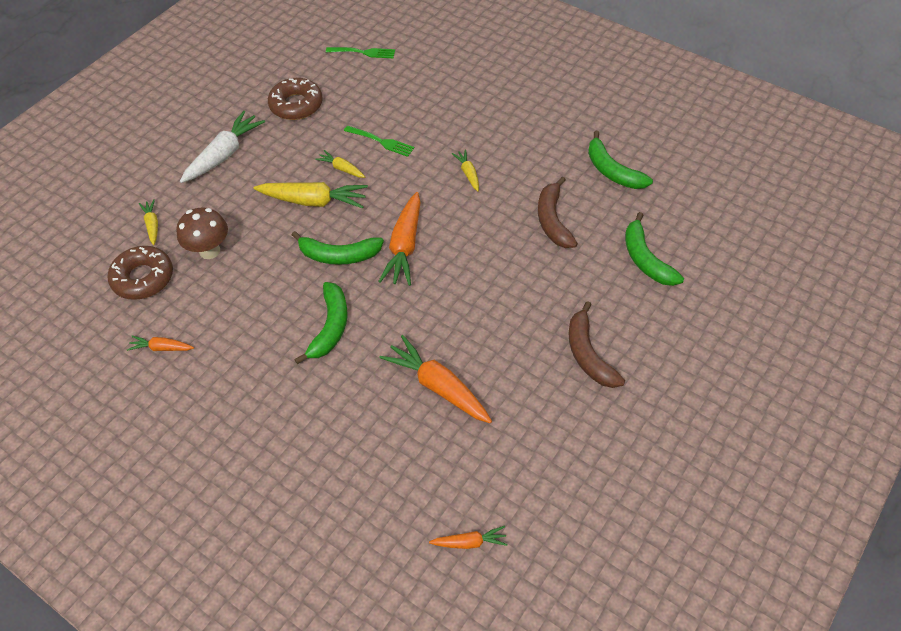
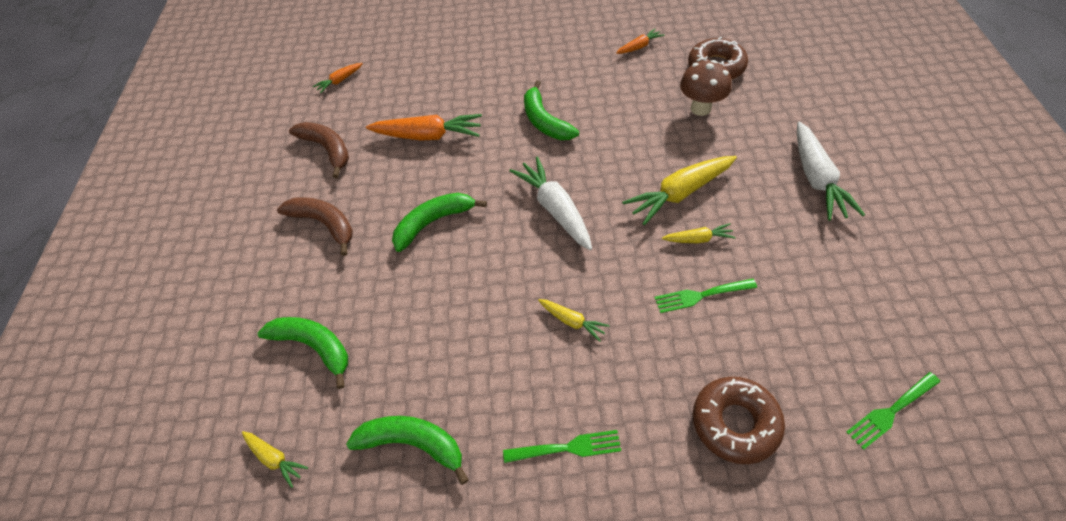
camera: 145 degrees right, 0 degrees up
(152, 225) = (770, 96): yellow carrot -> yellow carrot (275, 459)
(296, 105) = (842, 275): brown donut -> brown donut (735, 423)
(339, 255) = (600, 168): green banana -> green banana (433, 223)
(404, 246) = (555, 209): orange carrot -> white carrot
(529, 124) = (567, 448): none -> green fork
(553, 220) = (438, 327): brown banana -> brown banana (327, 149)

